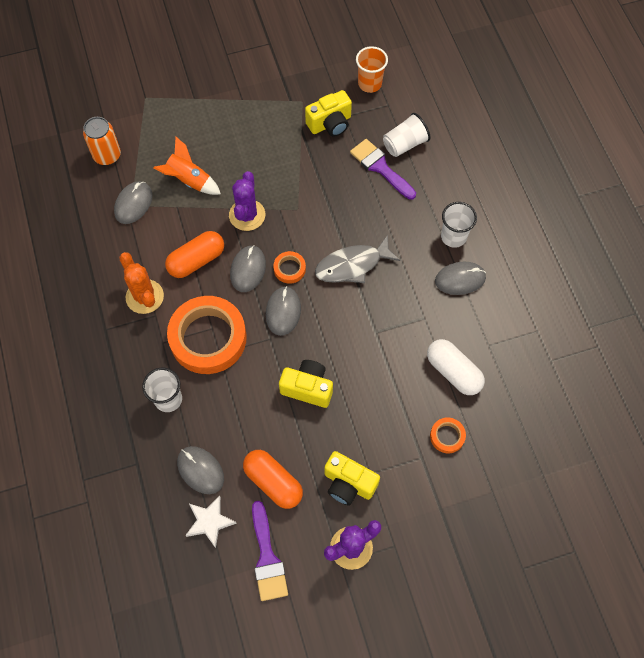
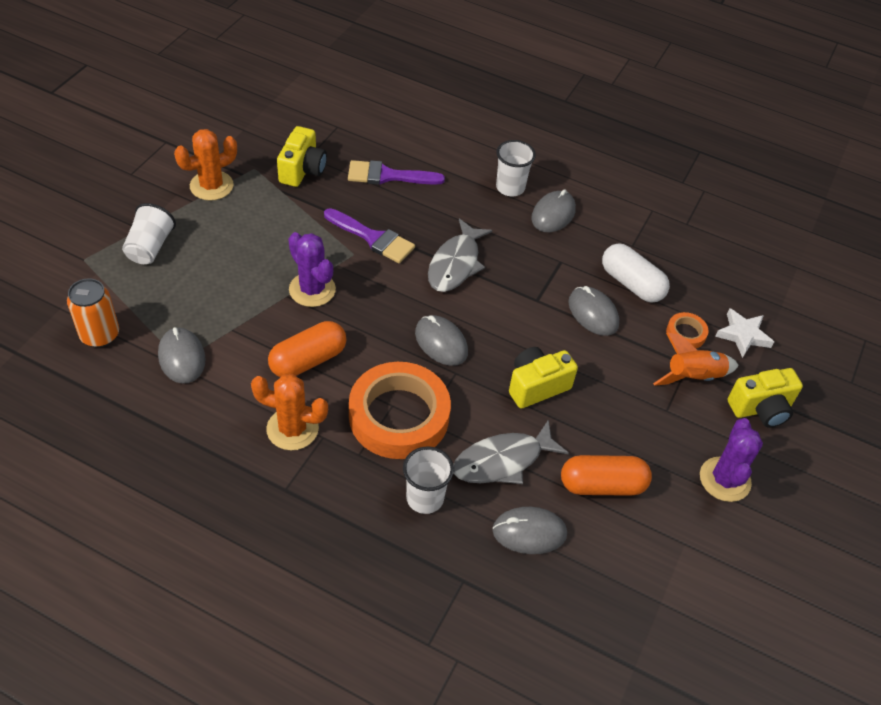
camera: 50 degrees left, 15 degrees down
(189, 180) = (218, 299): orange rocket -> orange rocket (693, 377)
(196, 260) = (308, 360): orange capsule -> orange capsule turned 45 degrees clockwise
(209, 522) = (591, 568): white star -> white star (743, 335)
(234, 416) = (503, 461): none -> grey fish
(248, 269) = (367, 332): grey mouse -> grey mouse (593, 313)
(263, 96) = (211, 186): none -> orange cactus
(267, 558) = (673, 551): purple brush -> purple brush (373, 238)
(289, 269) = (404, 305): orange tape -> none
(348, 483) = (661, 432): yellow camera -> yellow camera (761, 409)
(370, 84) = (301, 120): orange cup -> none
(404, 144) = (387, 146): white cup -> white cup (150, 247)
(453, 372) = (631, 283): white capsule -> white capsule turned 45 degrees clockwise

